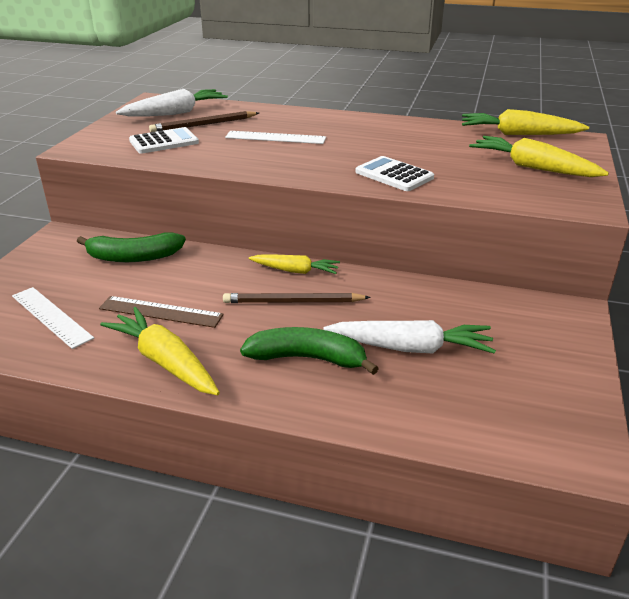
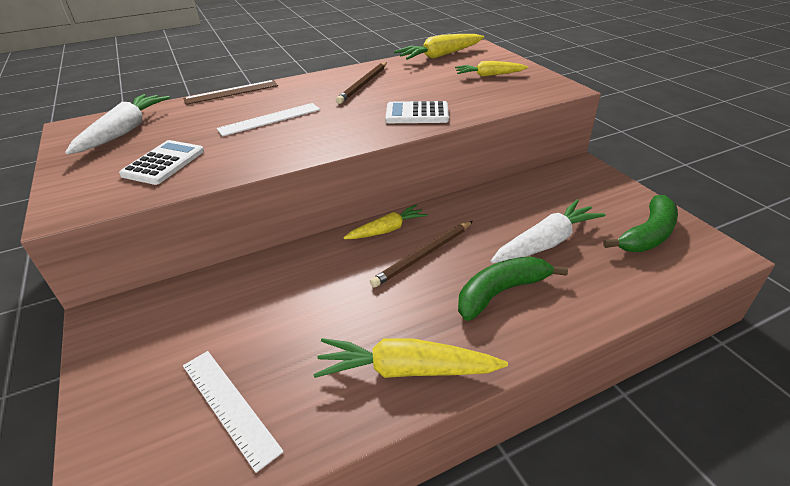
camera: 40 degrees left, 5 degrees up
(51, 316) = (229, 406): white ruler -> white ruler turned 45 degrees clockwise
(133, 257) = (226, 295): green banana -> green banana (647, 235)
(161, 311) = (332, 329): brown ruler -> brown ruler (231, 92)
(204, 125) = (177, 132): brown pencil -> brown pencil (363, 84)
(532, 167) = (489, 75): yellow carrot -> yellow carrot, size x0.65

